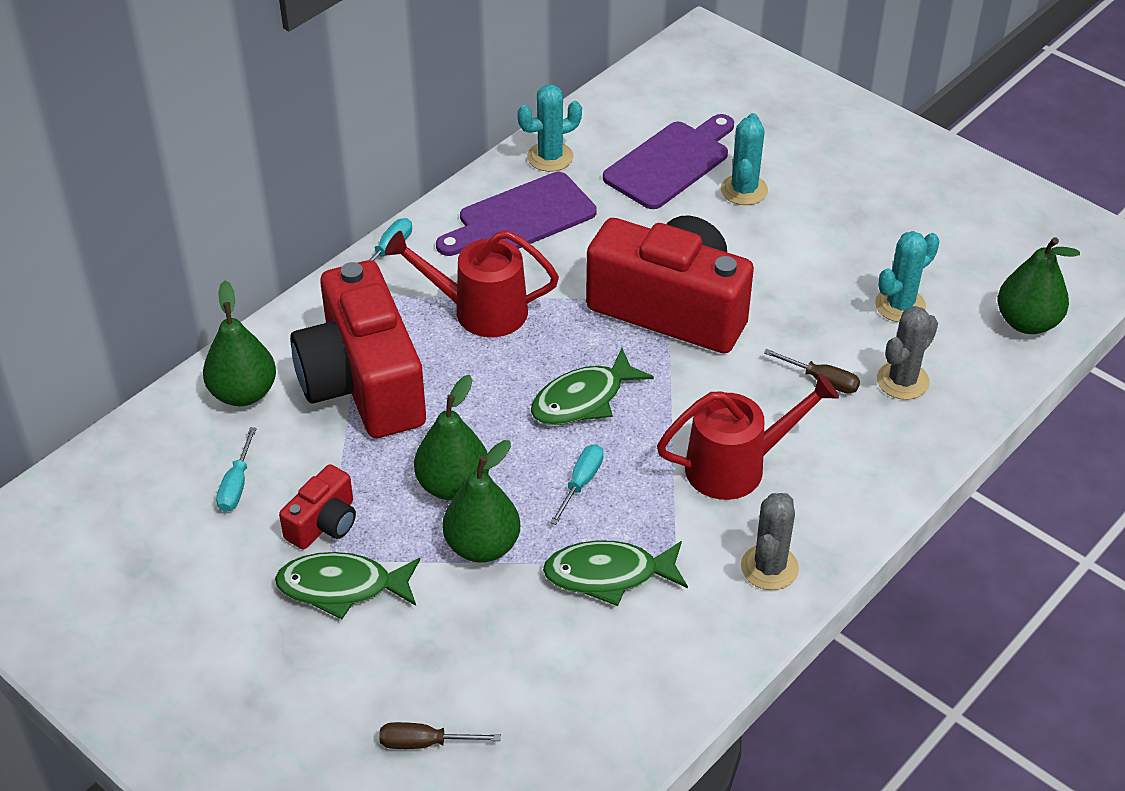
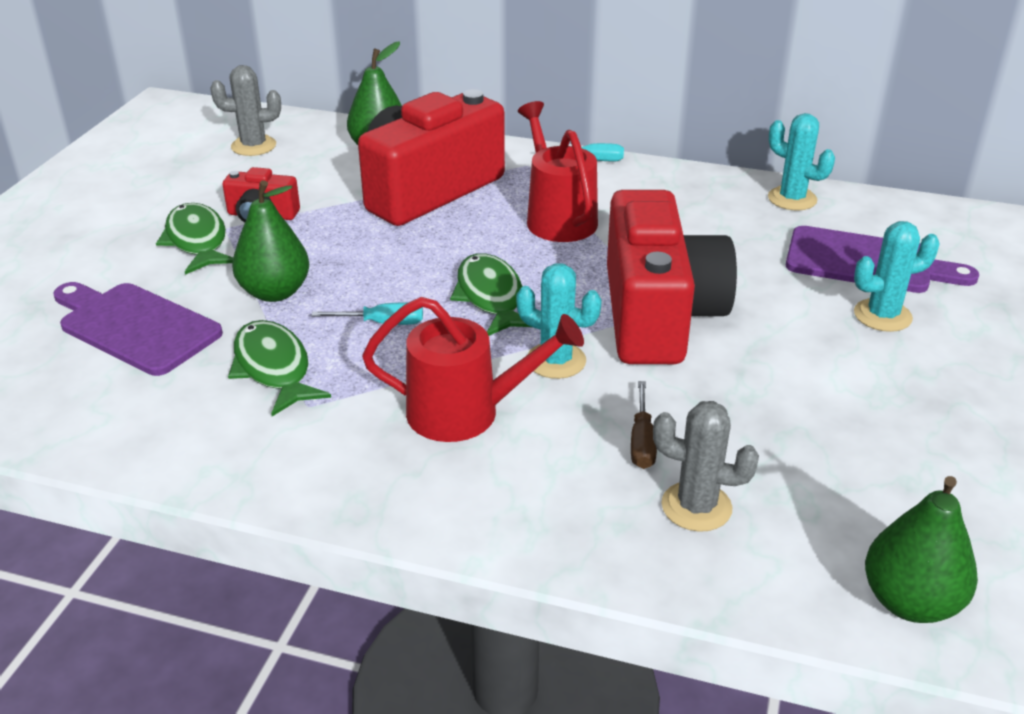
camera: 65 degrees right, 10 degrees down
(236, 485) = (282, 171): turquoise screwdriver -> none
(424, 743) = (40, 323): brown screwdriver -> none
(453, 485) = (338, 260): green pear -> none
(521, 217) = (695, 206): purple cutting board -> purple cutting board (135, 326)
(583, 399) = (490, 297): green fish -> green fish turned 45 degrees clockwise
(737, 466) = (467, 412): red watering can -> red watering can turned 45 degrees counterclockwise
(769, 567) = (334, 471): grey cactus -> grey cactus (253, 146)
(900, 305) = (823, 474): turquoise cactus -> turquoise cactus (556, 361)

